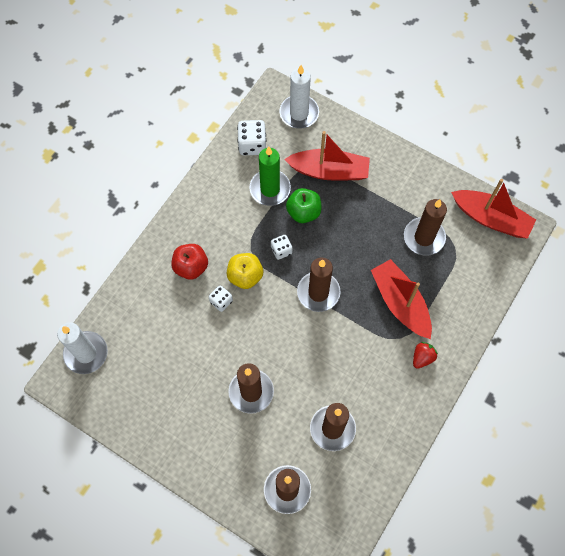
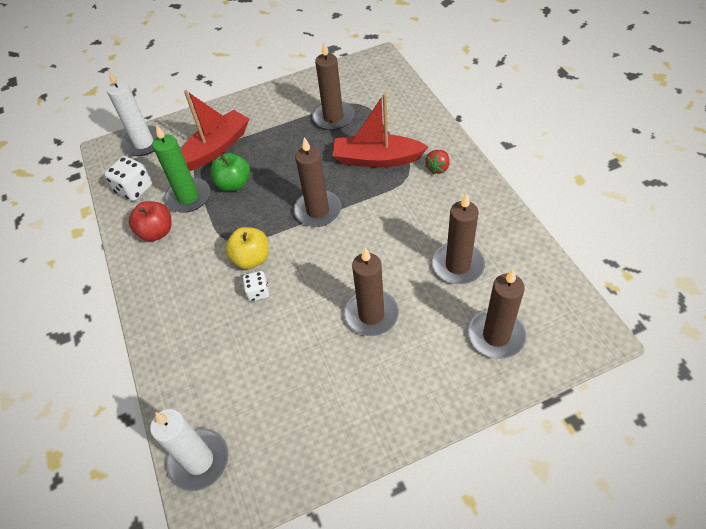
camera: 50 degrees left, 15 degrees down
(191, 267) = (199, 300): red apple -> red apple (157, 232)
(281, 250) = (253, 218): white dice -> none
(422, 357) = (438, 168): red strawberry -> red strawberry turned 135 degrees counterclockwise
(491, 218) = (354, 73): red boat -> none

